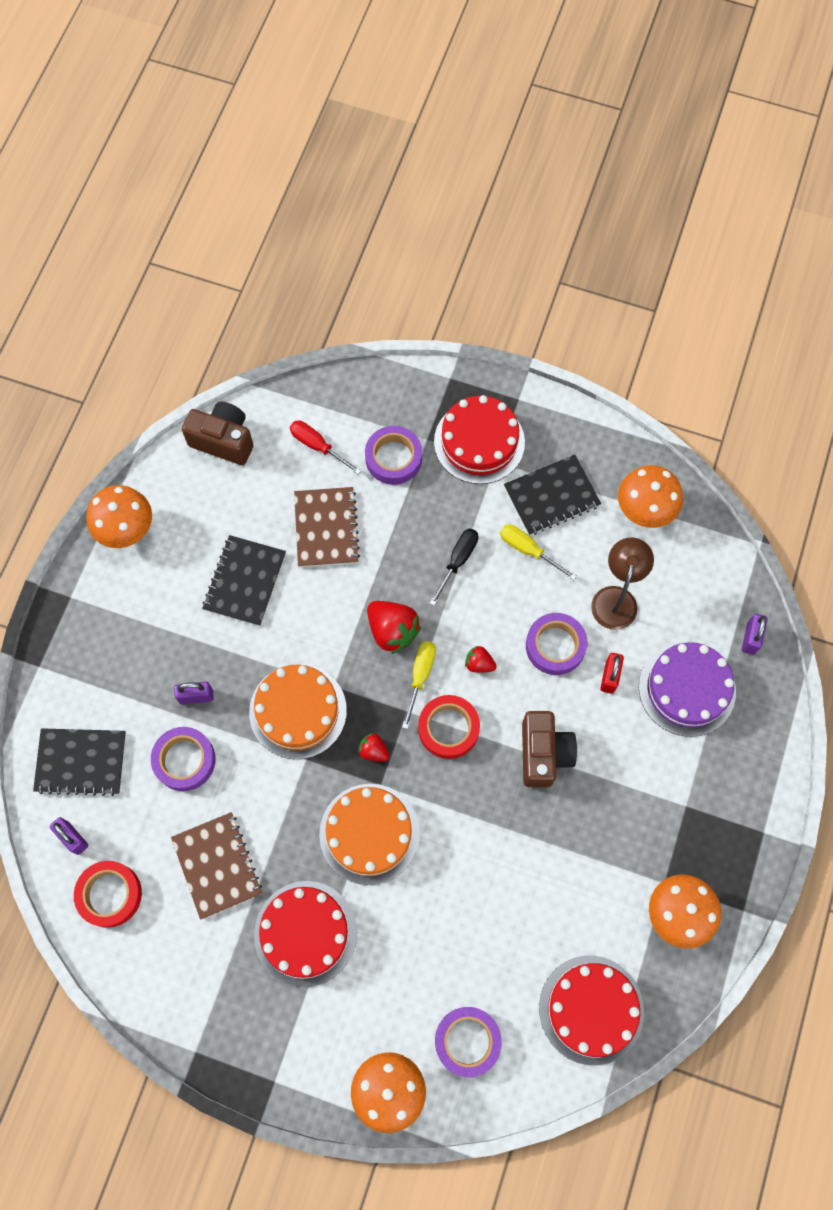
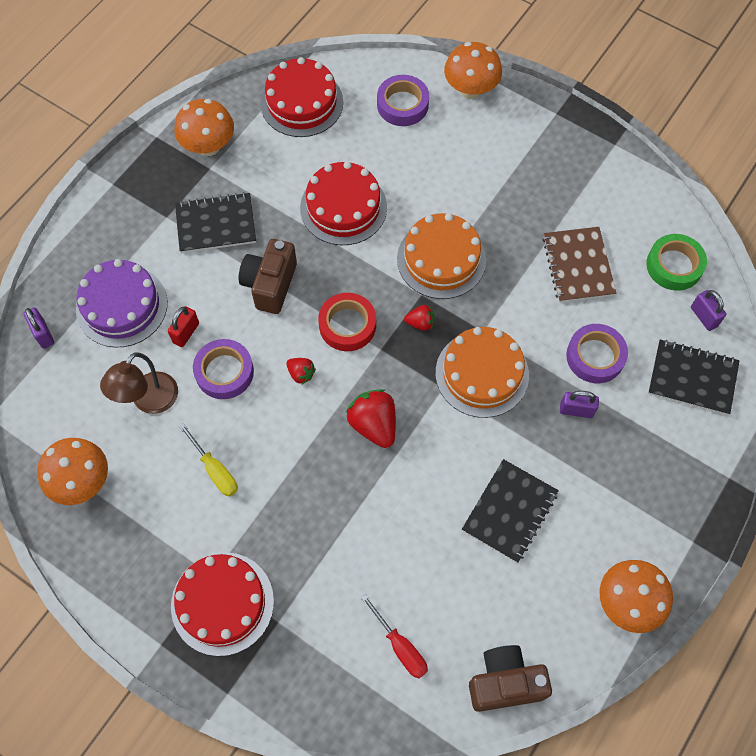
camera: 165 degrees left, 5 degrees down
(110, 894) = (674, 265): red tape -> green tape
(223, 440) = (505, 682): brown camera -> brown camera turned 135 degrees clockwise
(305, 933) = (512, 201): red cake -> red cake (343, 207)
(326, 528) = (413, 547): brown notebook -> none
(373, 751) = (420, 323): red strawberry -> red strawberry turned 45 degrees counterclockwise
(393, 458) = (321, 609): purple tape -> none
(420, 676) = (359, 376): yellow screwdriver -> none
(458, 561) = (288, 477): black screwdriver -> none
(551, 496) = (169, 520): black notebook -> black notebook (216, 224)
(750, 638) = (43, 334): purple padlock -> purple padlock turned 60 degrees counterclockwise

